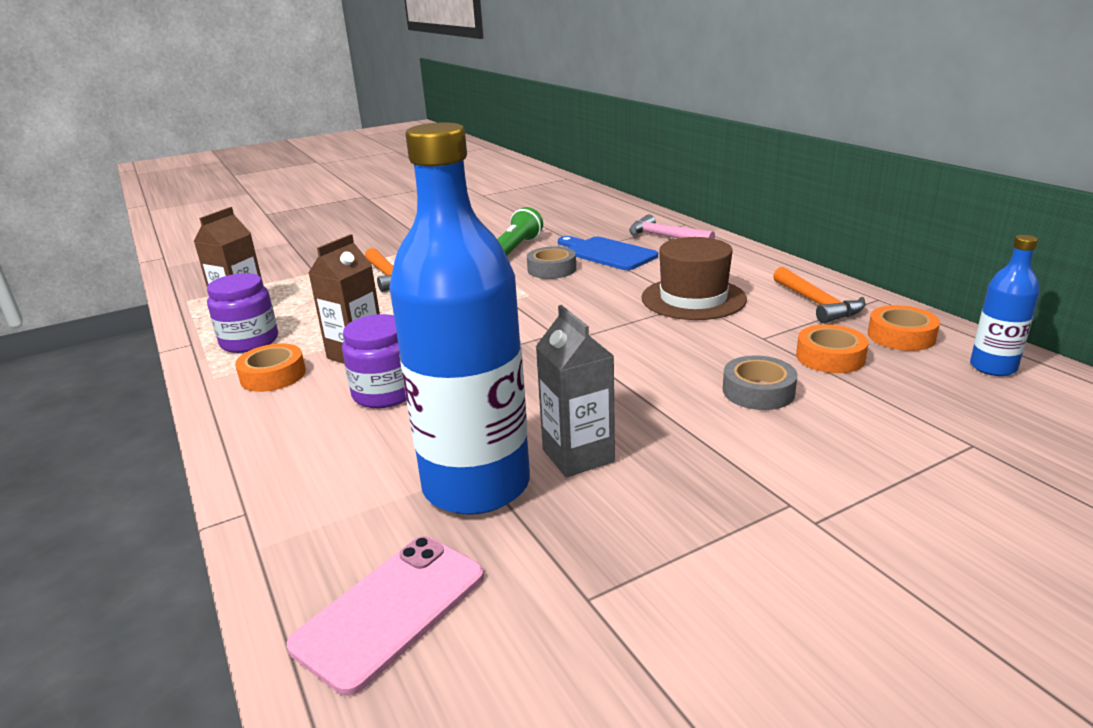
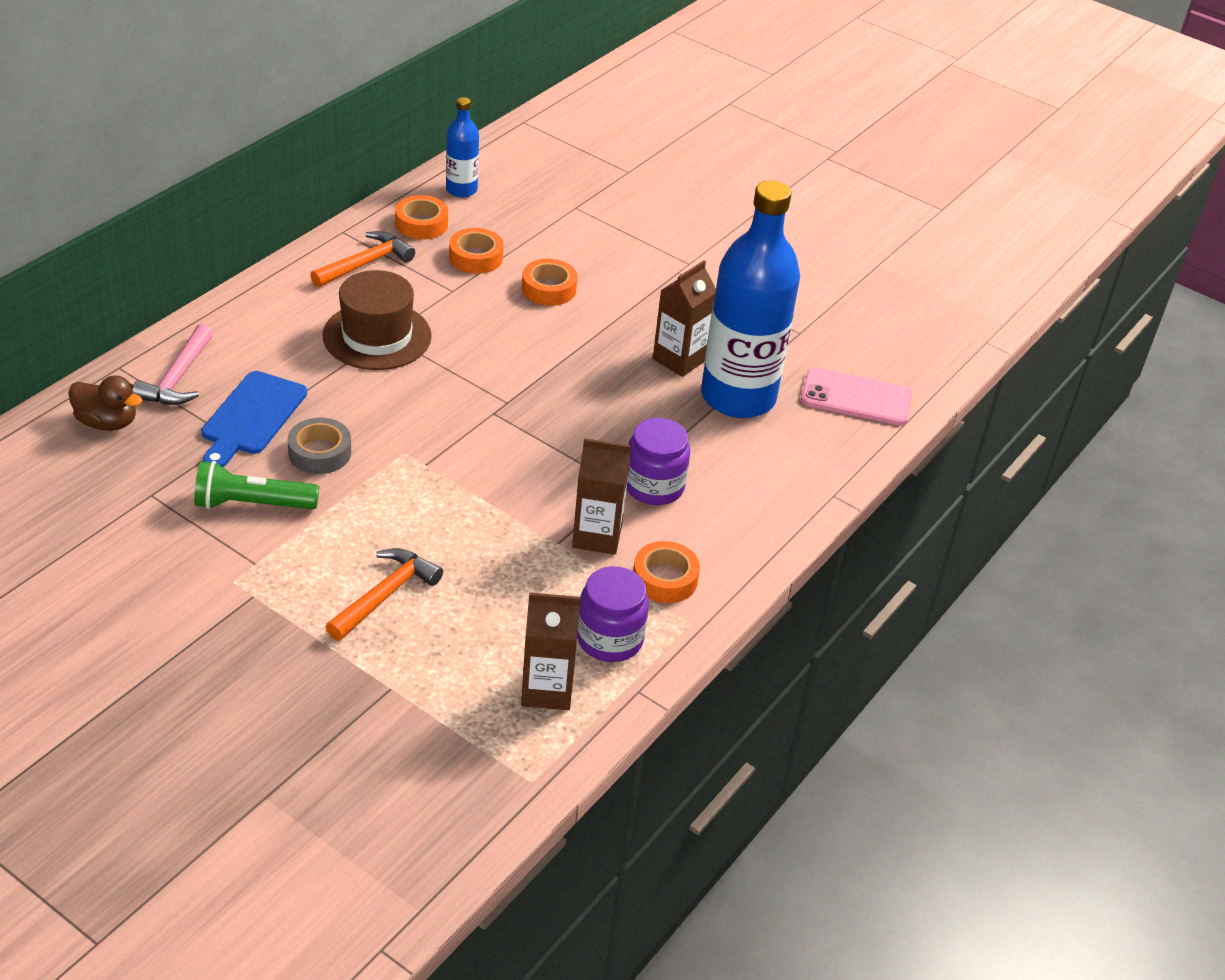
camera: 120 degrees left, 15 degrees up
(578, 456) = (679, 359): grey carton -> brown carton
(626, 220) = (107, 422): none -> brown duck
(758, 391) = (549, 289): grey tape -> orange tape

